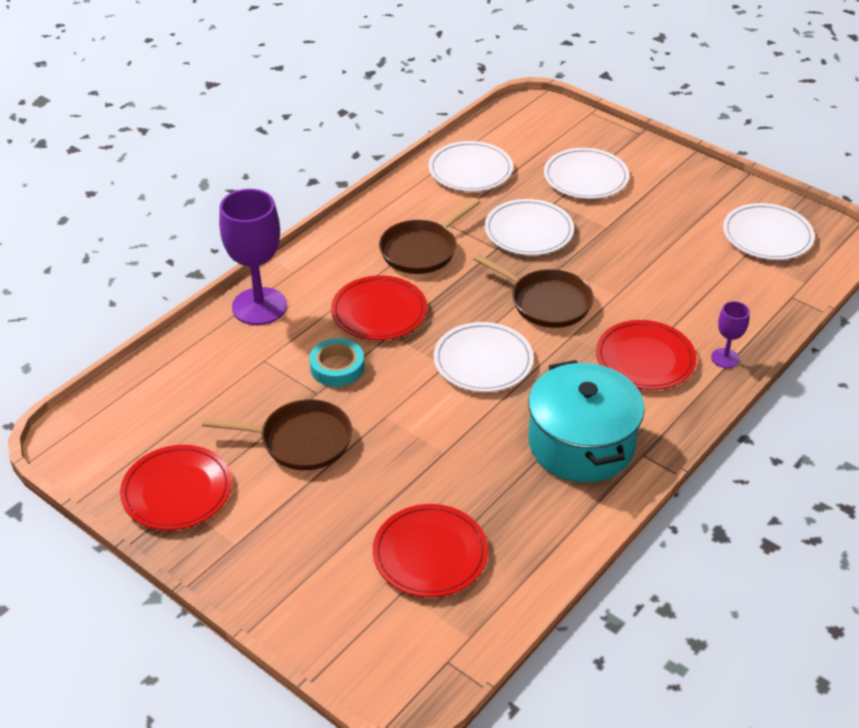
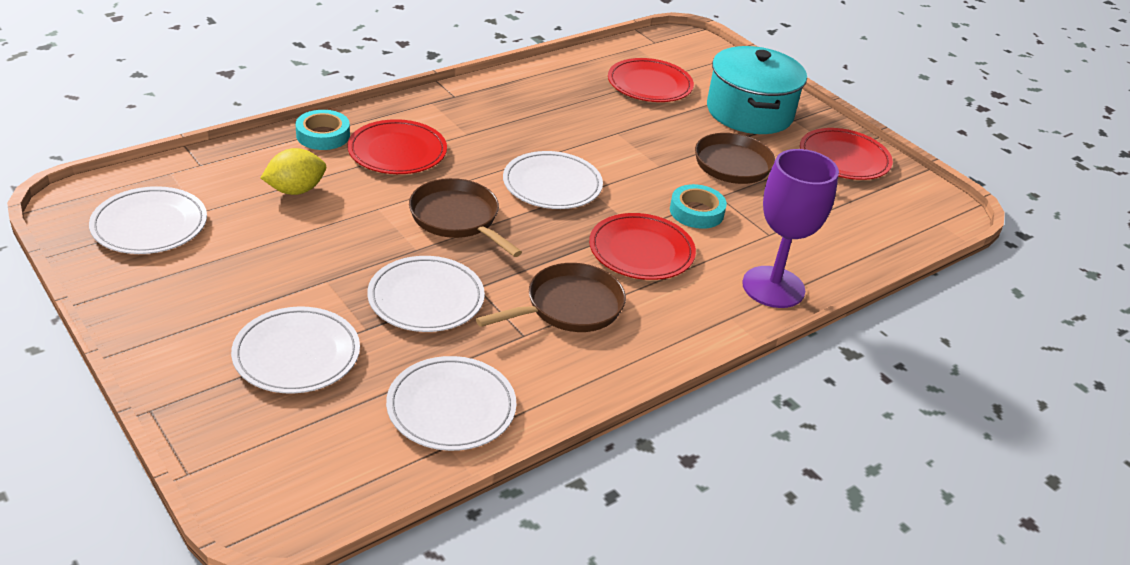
camera: 170 degrees left, 5 degrees down
(581, 444) = (500, 112): turquoise pot -> turquoise pot (749, 112)
(694, 293) = (295, 190): none -> yellow lemon
(725, 358) = (323, 135): purple goblet -> turquoise tape

